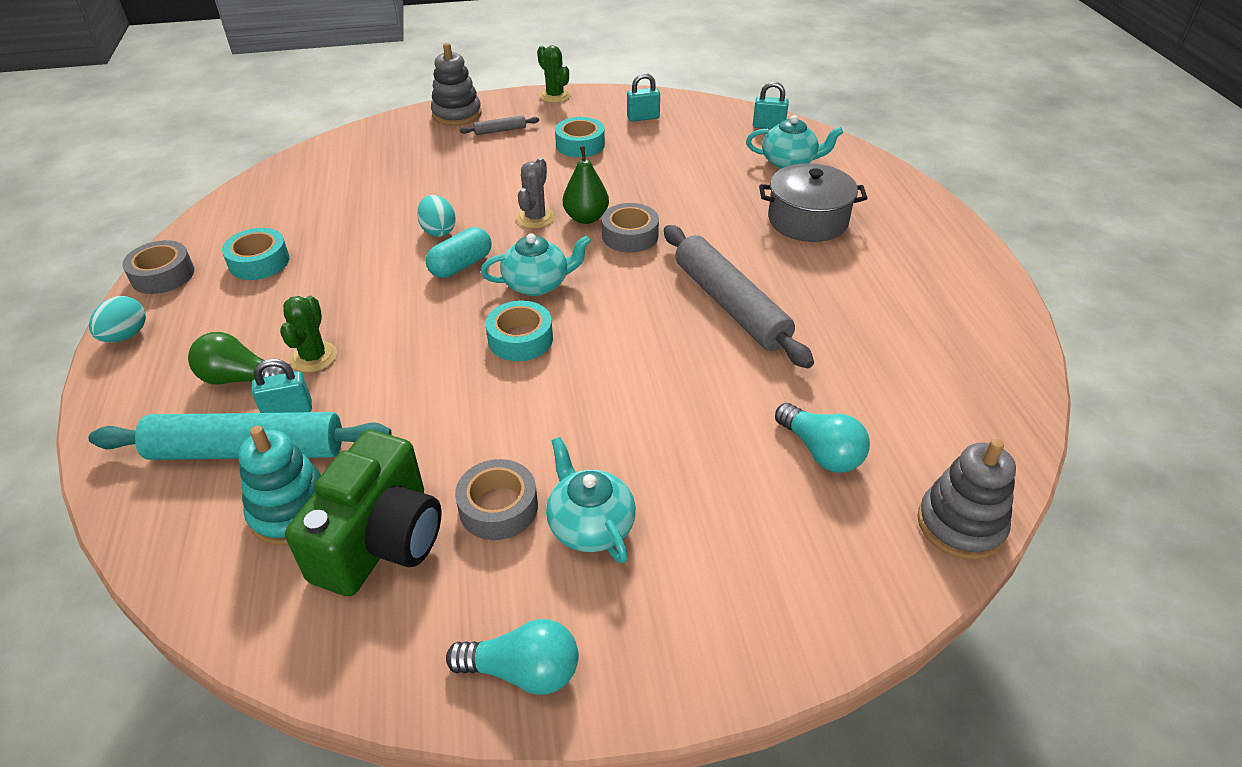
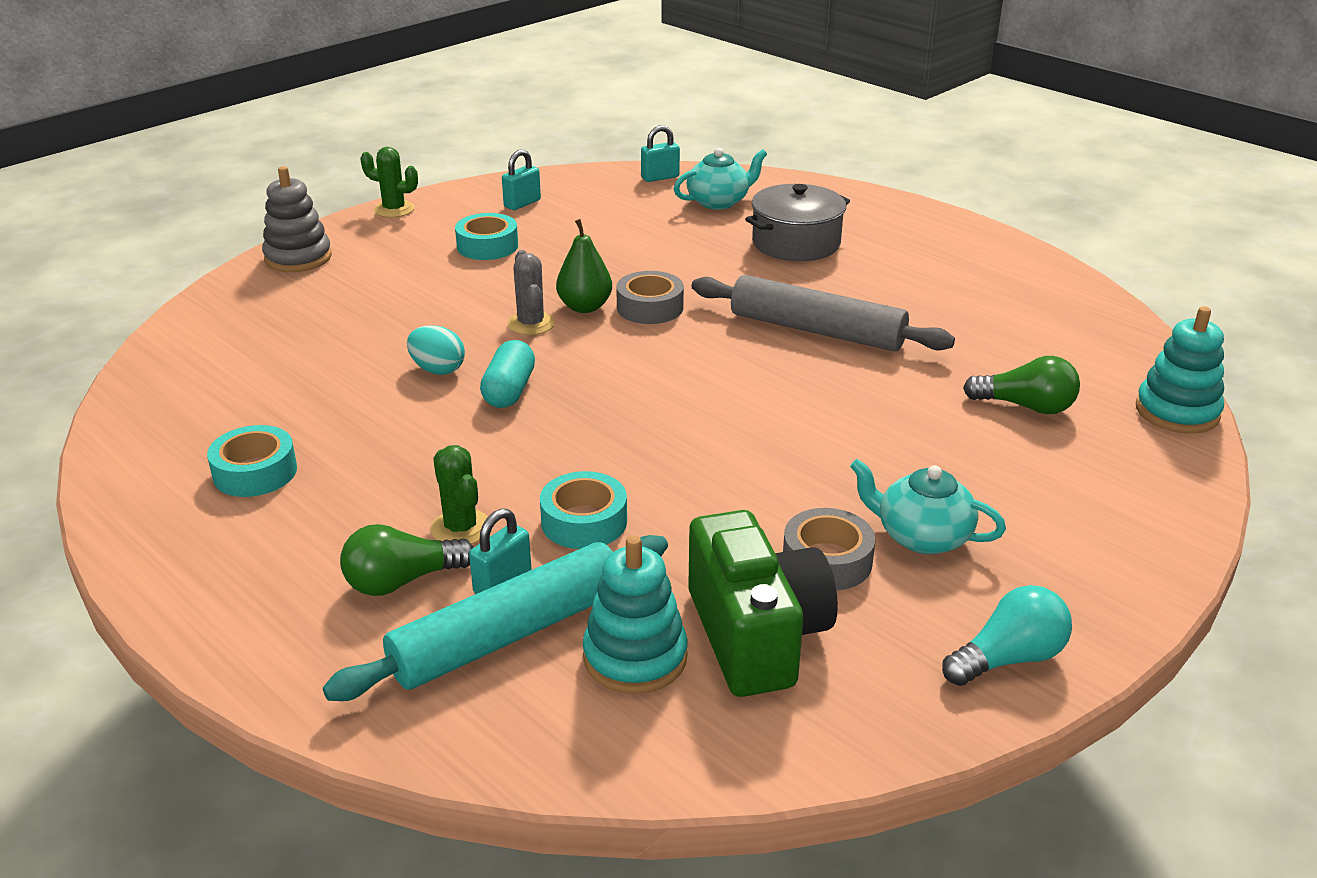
camera: 35 degrees left, 10 degrees down
(126, 336) = (183, 605): turquoise egg -> none
(163, 275) = (138, 531): grey tape -> none
(500, 130) = (375, 258): grey rolling pin -> none
(520, 339) = (661, 428): turquoise tape -> turquoise tape (584, 521)
(537, 284) = (614, 378): turquoise teapot -> none
(821, 451) = (1025, 406): turquoise light bulb -> green light bulb
(960, 525) = (1177, 412): grey stacking toy -> turquoise stacking toy

